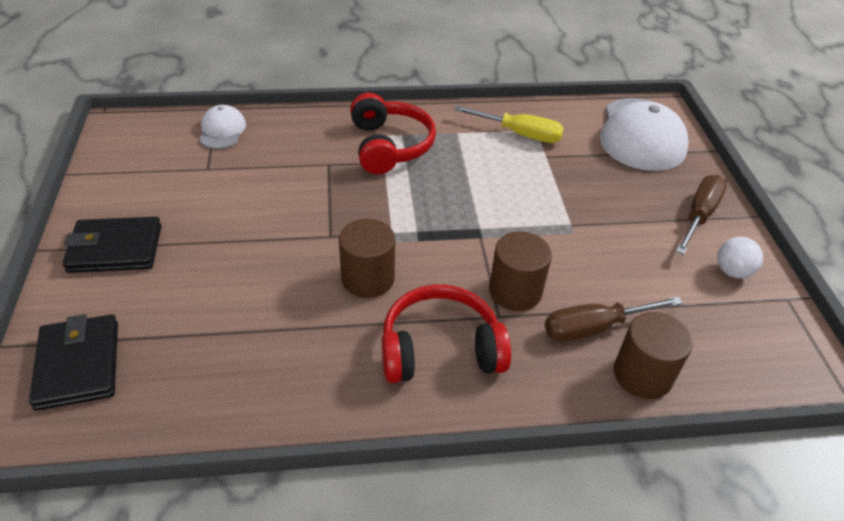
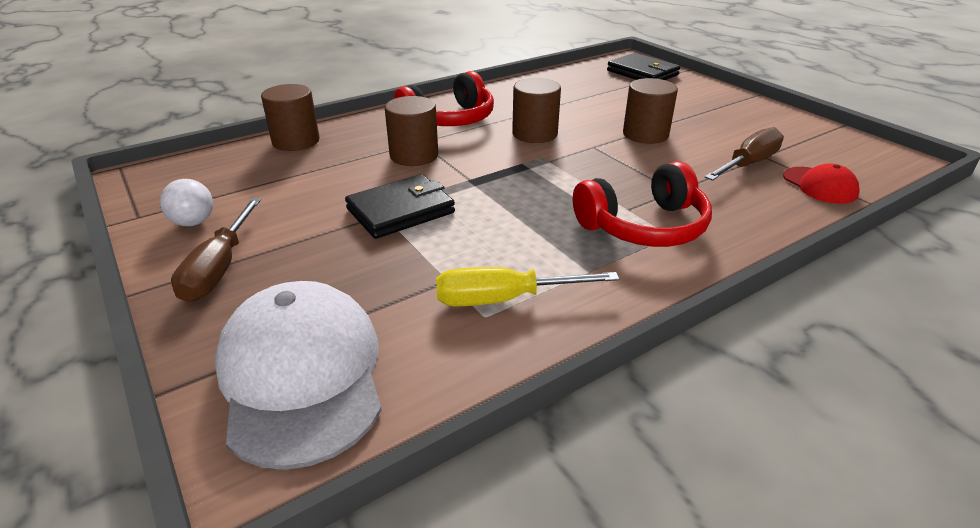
camera: 155 degrees right, 10 degrees down
(115, 248) = (720, 105): black wallet -> black wallet (401, 211)
(222, 130) = (819, 185): white cap -> red cap
(262, 233) = (645, 134): none -> brown cylinder
(389, 146) = (644, 226): red headphones -> red headphones turned 75 degrees counterclockwise
(593, 328) = (339, 153): brown screwdriver -> brown screwdriver (748, 163)

